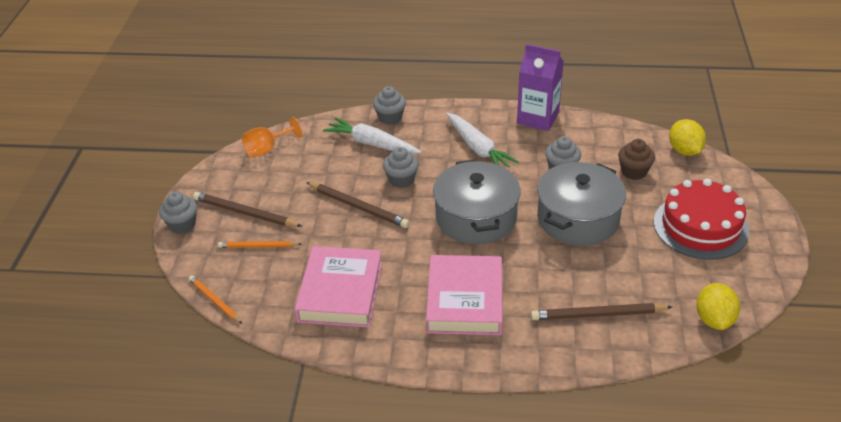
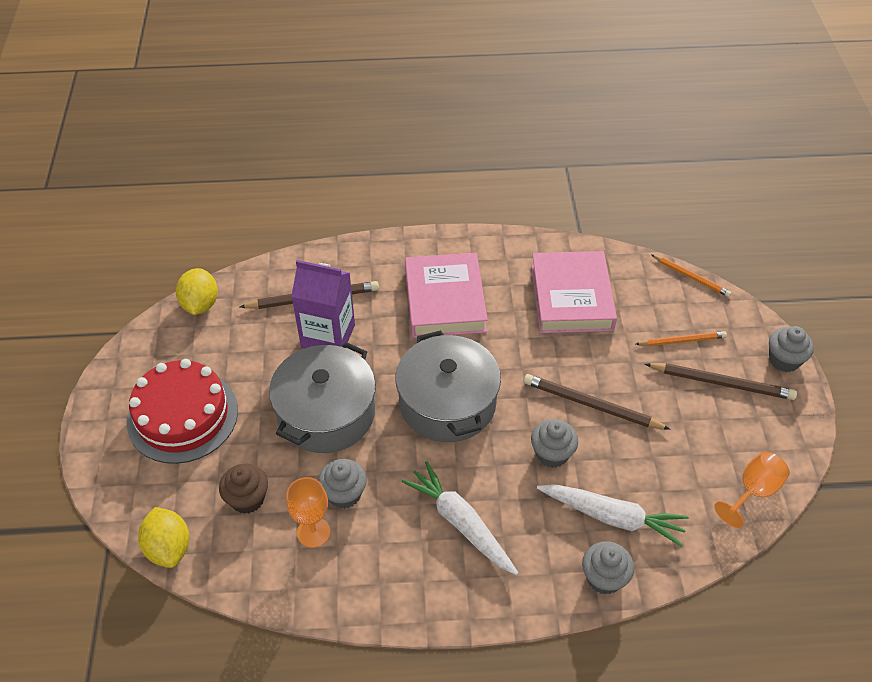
camera: 170 degrees right, 10 degrees up
(538, 118) = (378, 600): purple carton -> purple carton (328, 336)
(582, 151) = (313, 532): none -> orange goblet

